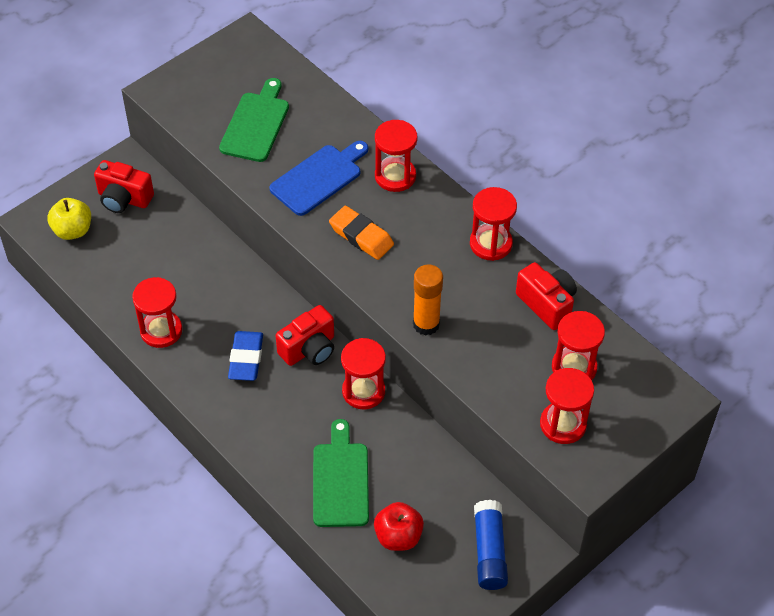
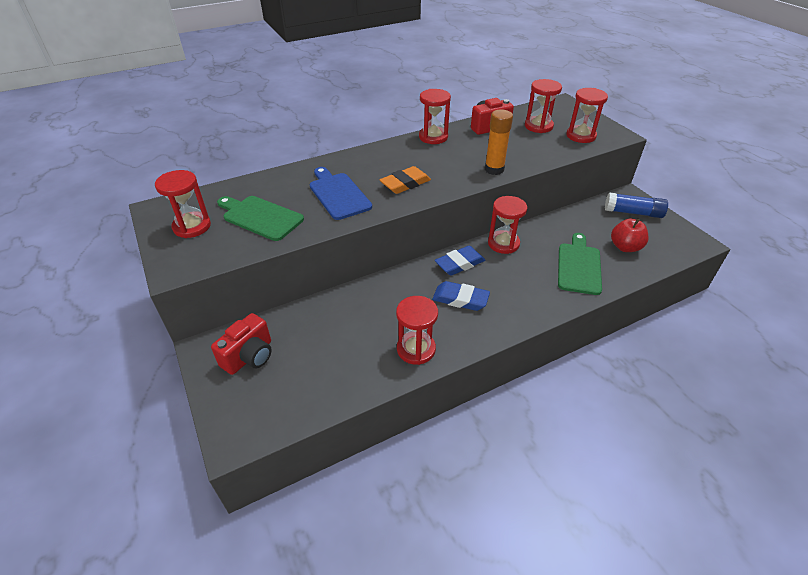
camera: 75 degrees left, 10 degrees down
(73, 230) = (266, 403): yellow apple -> none
(309, 349) = (459, 264): red camera -> blue eraser
(340, 480) = (579, 266): green cutting board -> green cutting board turned 90 degrees clockwise
(395, 176) = (356, 162): red hourglass -> red hourglass (192, 226)

